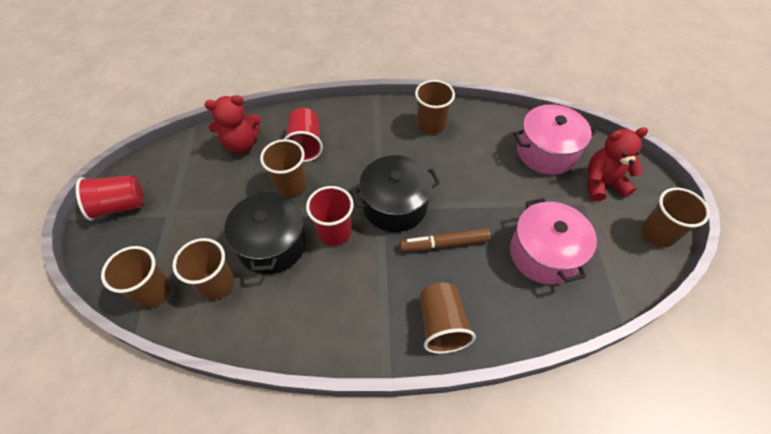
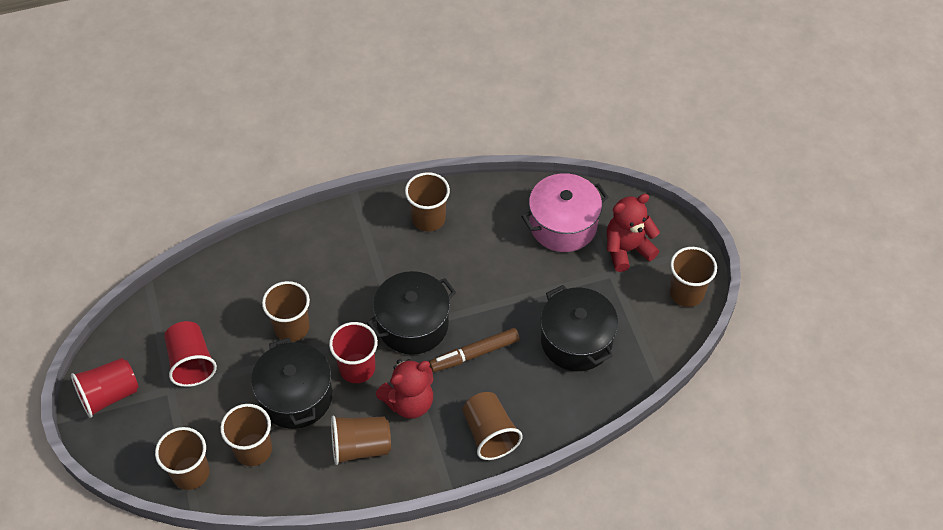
camera: 15 degrees left, 0 degrees up
(241, 144) = (216, 291): red teddy bear -> red teddy bear (409, 402)
(305, 145) = (291, 276): red cup -> red cup (191, 362)
(314, 306) = (360, 447): none -> brown cup
(544, 254) = (576, 341): pink pot -> black pot

